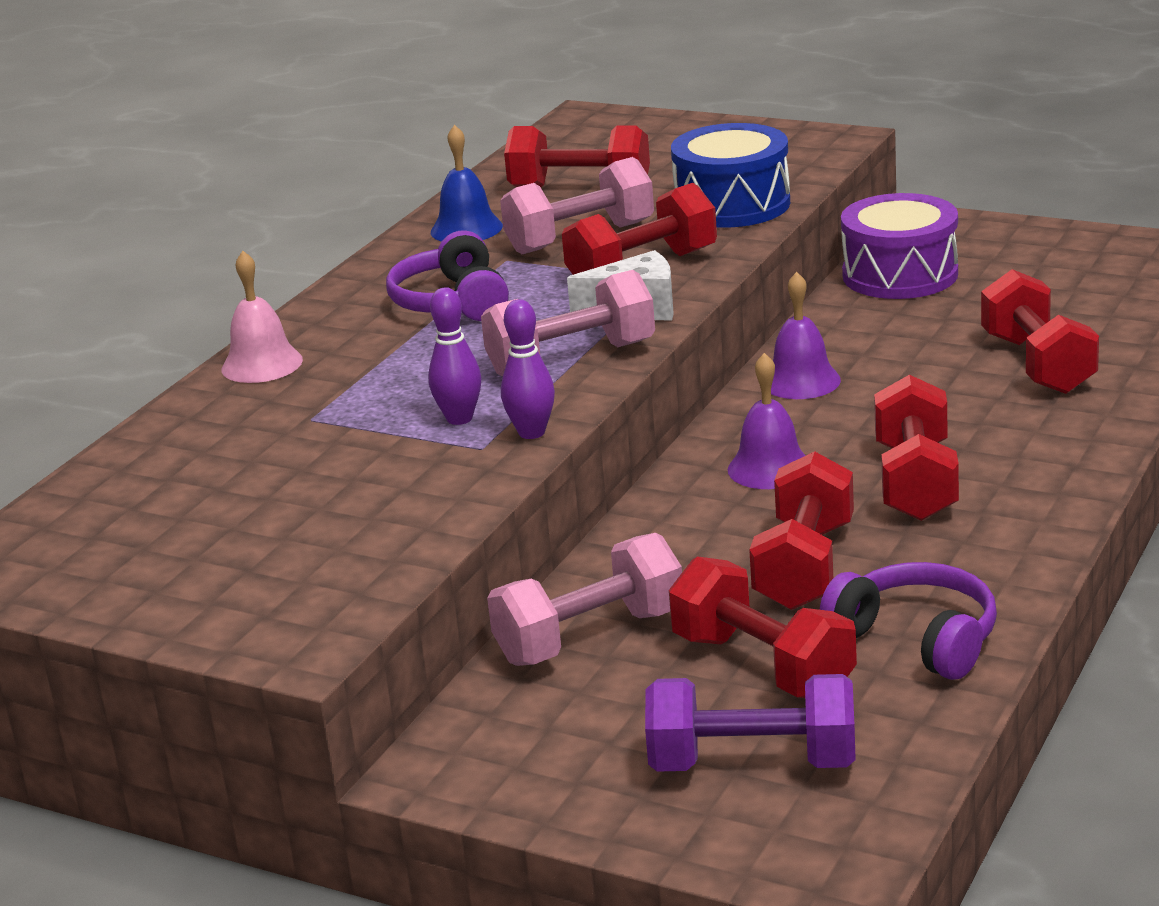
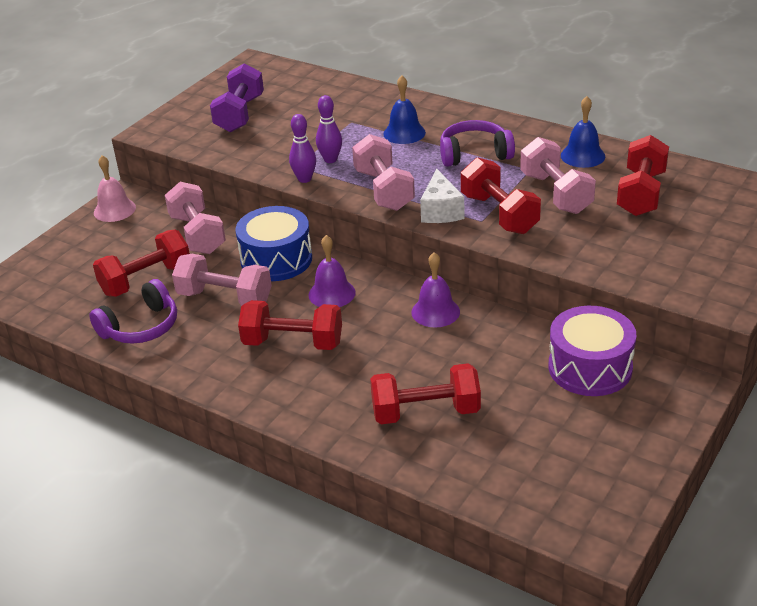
camera: 95 degrees right, 10 degrees up
(262, 364) = (418, 106): pink bell -> pink bell (114, 210)
(366, 365) = (404, 133): none -> blue bell
(732, 205) = (597, 250): blue drum -> blue drum (276, 259)
(753, 763) = (77, 273): purple dumbbell -> purple dumbbell (239, 114)
(804, 566) = (225, 298): red dumbbell -> pink dumbbell

